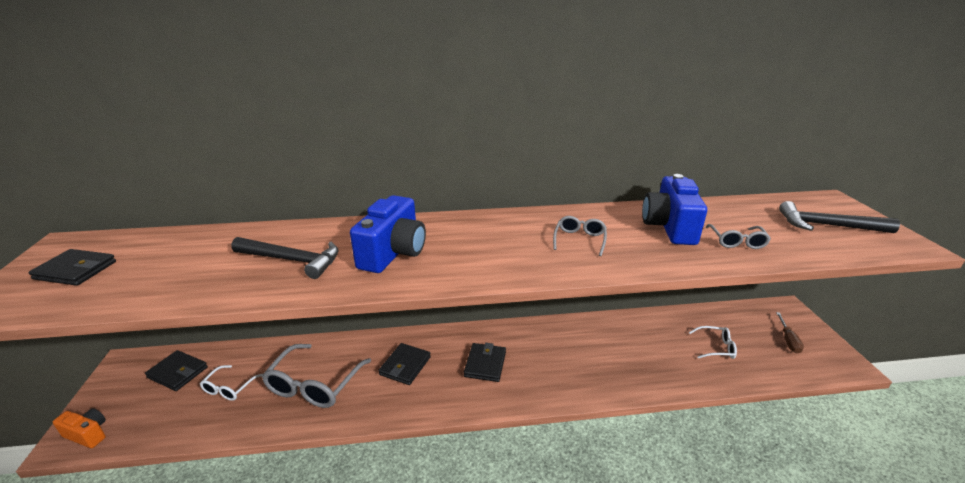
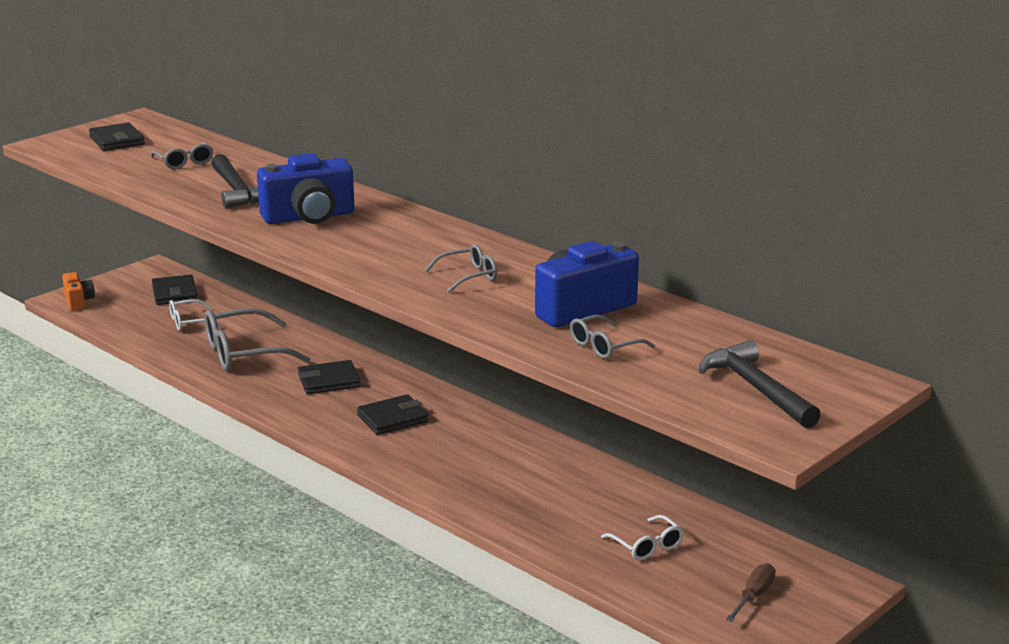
camera: 50 degrees right, 5 degrees down
(192, 259) = (184, 162): none -> grey glasses
(788, 340) = (754, 596): brown screwdriver -> brown screwdriver turned 150 degrees clockwise

